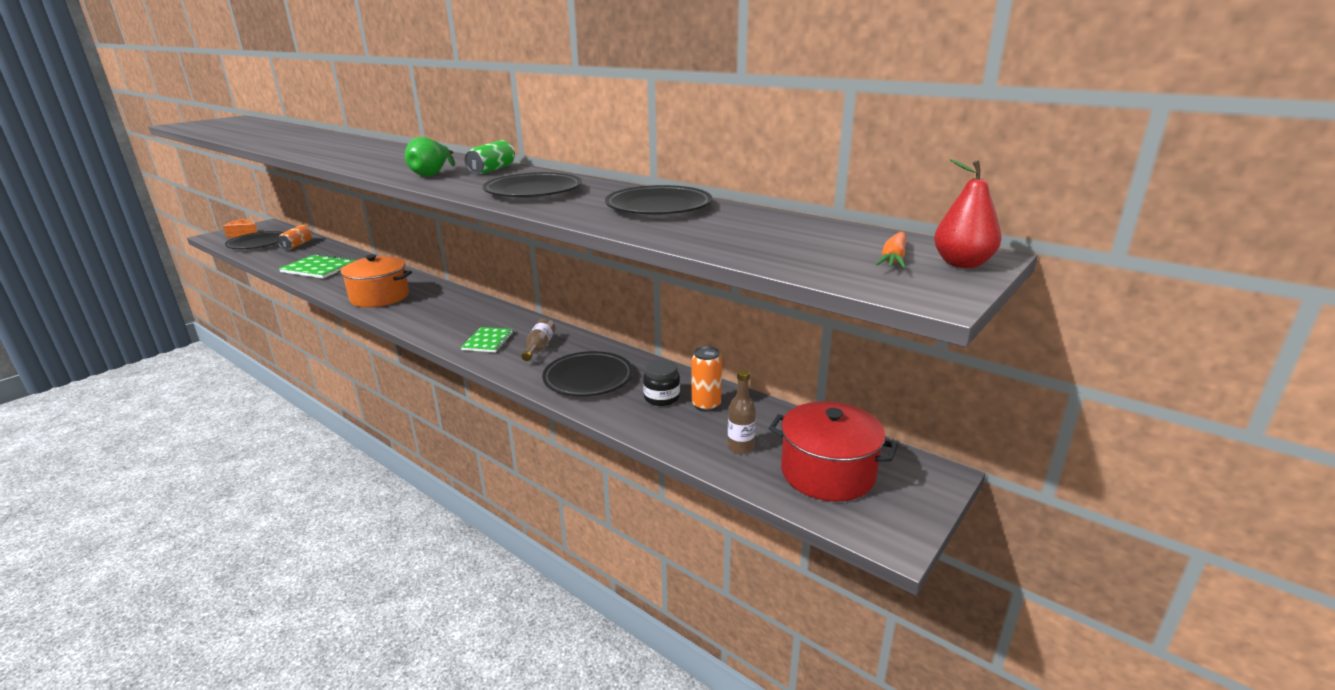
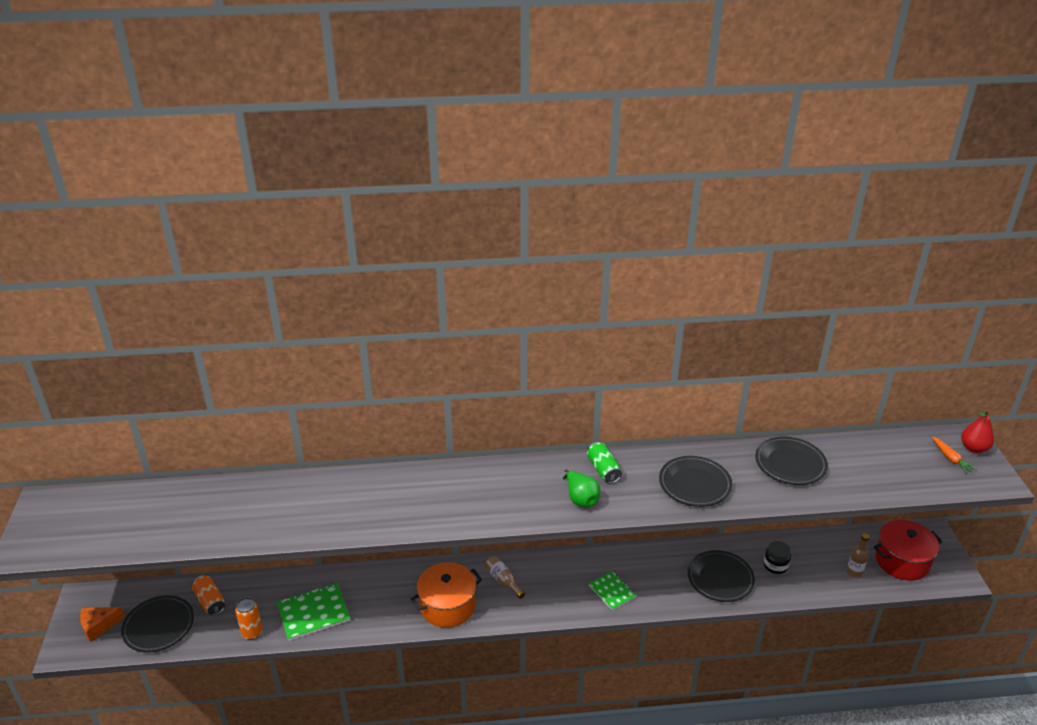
camera: 45 degrees left, 10 degrees up
(539, 347) = (650, 574): brown bottle -> brown bottle (503, 581)
(706, 405) = (801, 555): orange can -> orange can (252, 633)

